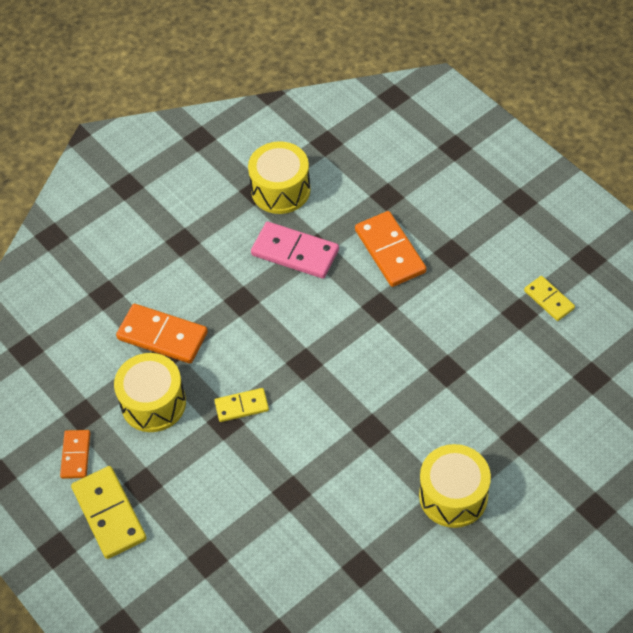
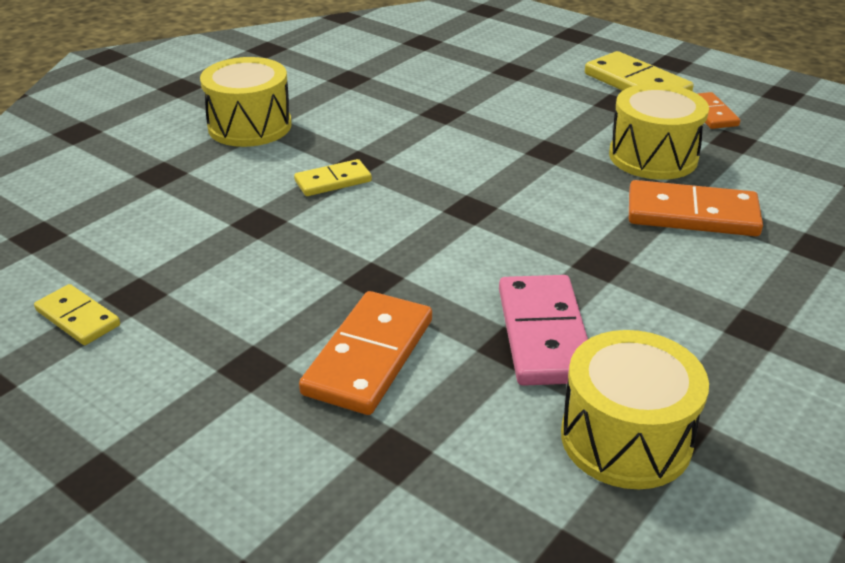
camera: 165 degrees right, 20 degrees down
(241, 406) = (537, 165): yellow domino -> yellow domino (333, 181)
(295, 253) = (544, 334): pink domino -> pink domino turned 75 degrees clockwise
(390, 251) = (368, 356): orange domino -> orange domino turned 60 degrees clockwise

